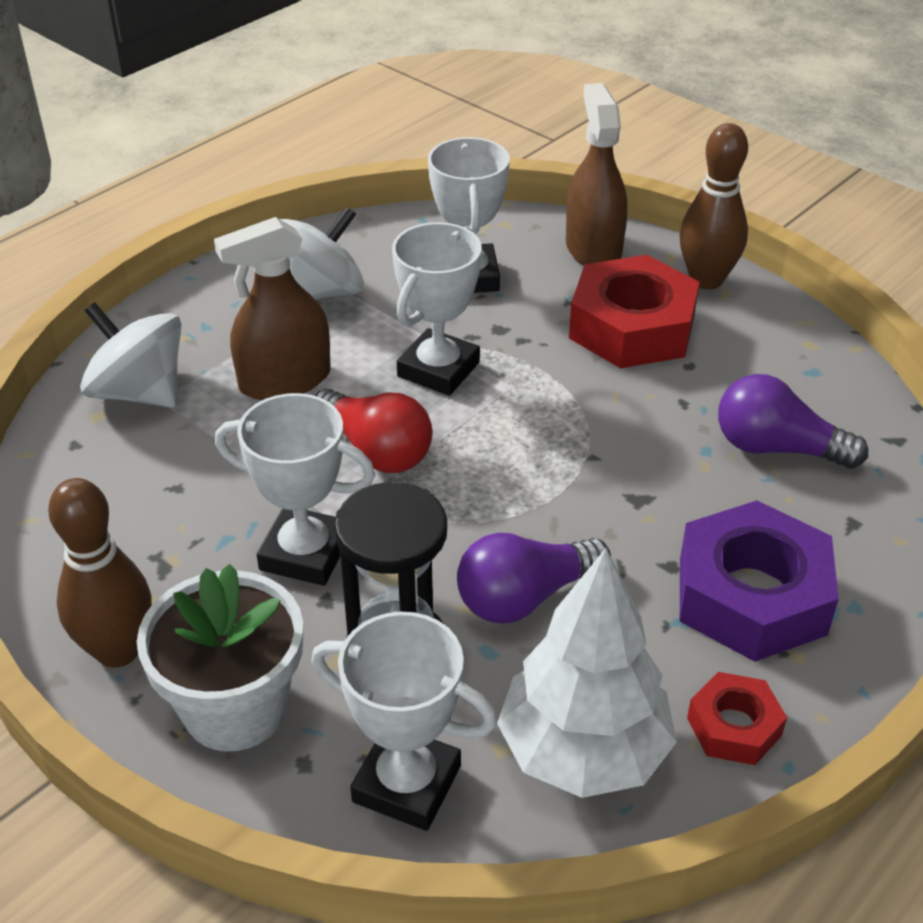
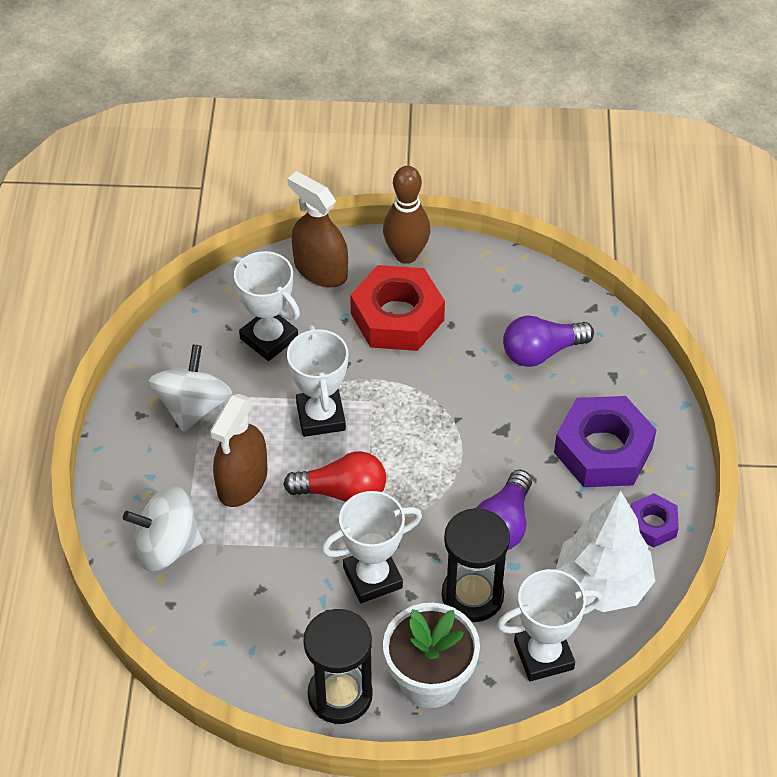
camera: 40 degrees left, 10 degrees up
(118, 650) = (340, 695): brown bowling pin -> black hourglass
(734, 726) = (652, 524): red nut -> purple nut

